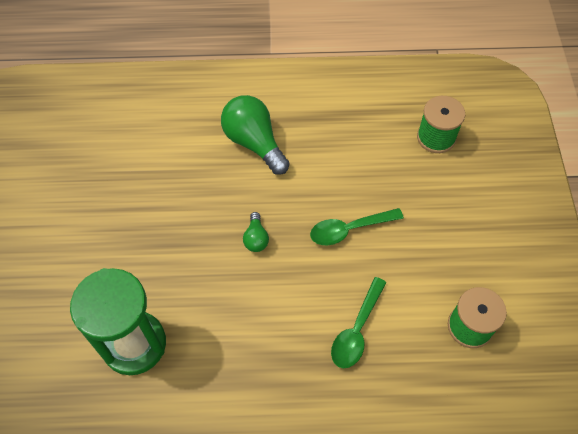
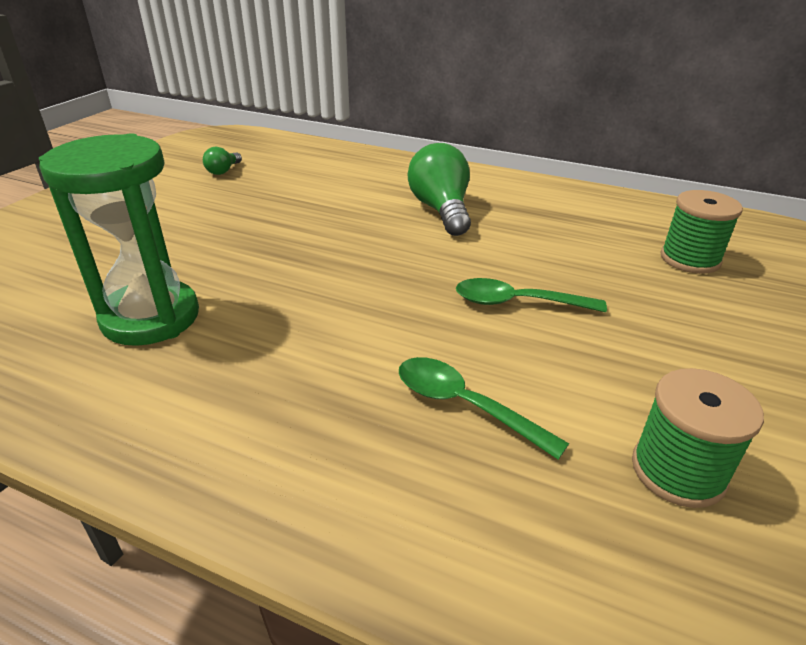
camera: 25 degrees right, 25 degrees down
(256, 238) = (384, 276): green light bulb -> green light bulb (223, 171)
(357, 330) = (464, 405): green spoon -> green spoon turned 75 degrees clockwise

